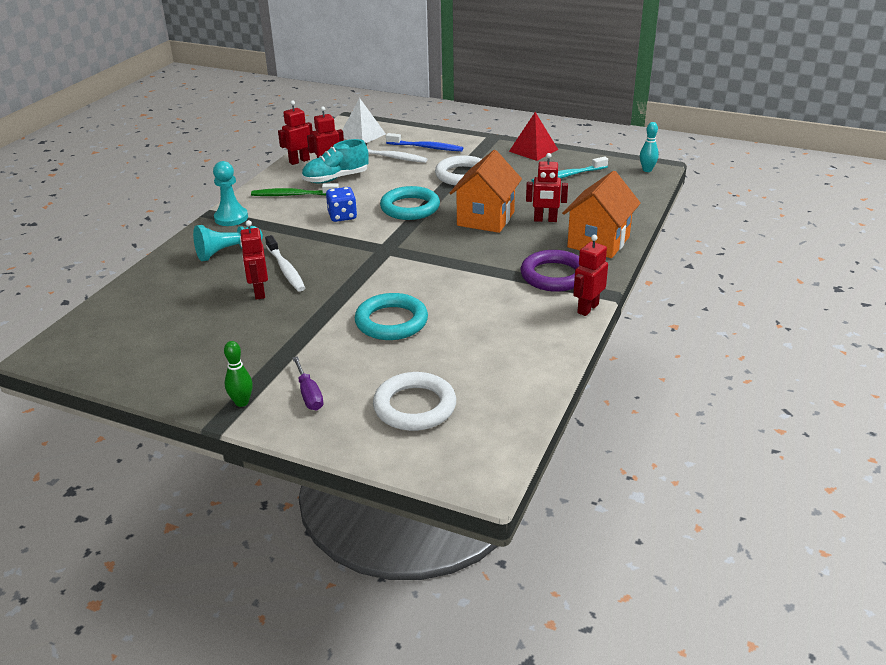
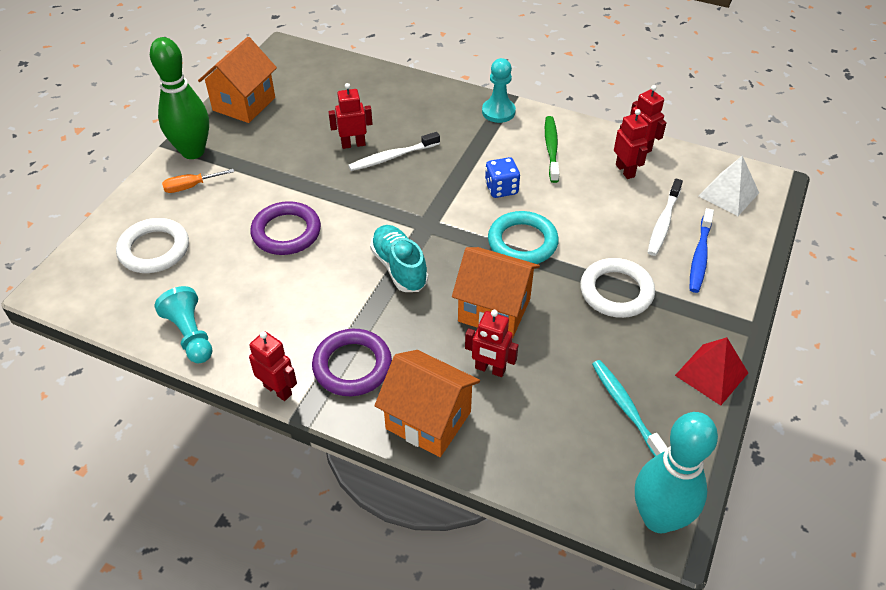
camera: 90 degrees right, 15 degrees up
(156, 373) = (244, 104): none -> orange house
(227, 252) = (429, 117): turquoise pawn -> turquoise pawn (190, 335)
(242, 402) = (193, 151): green bowling pin -> green bowling pin, size x2.25
(309, 394) = (191, 186): purple screwdriver -> orange screwdriver
(336, 178) = (596, 178): turquoise shoe -> turquoise shoe (399, 267)
(391, 322) = (286, 232): turquoise ring -> purple ring
(545, 220) = (490, 369): red robot -> red robot turned 75 degrees counterclockwise
(647, 170) = (658, 518): turquoise bowling pin -> turquoise bowling pin, size x2.25

